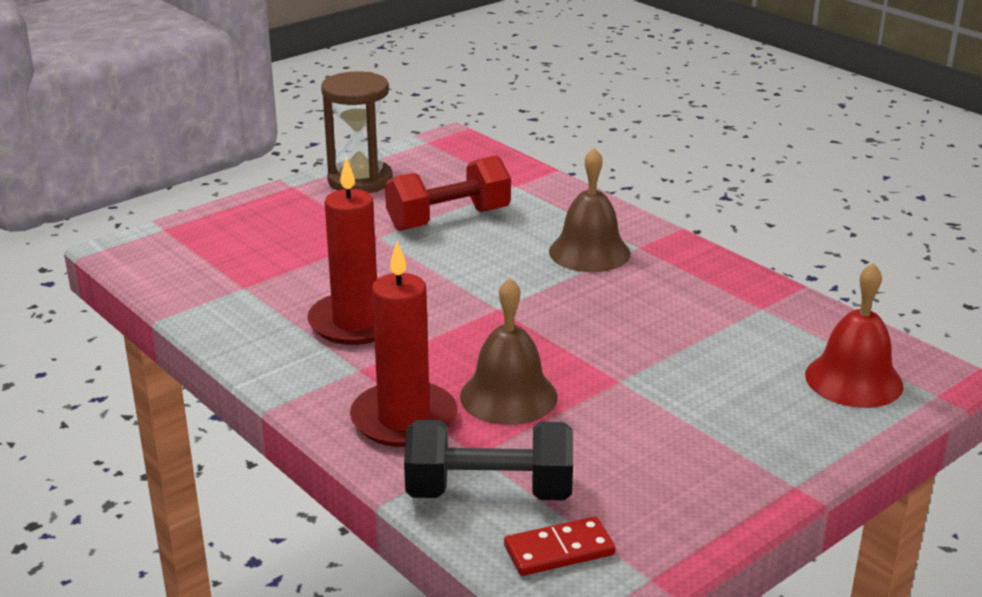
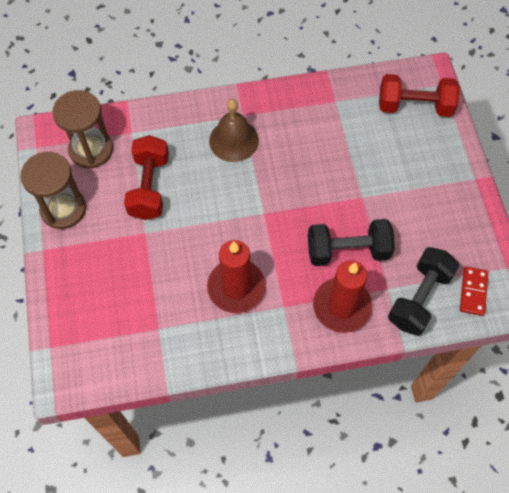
camera: 60 degrees left, 35 degrees up
(461, 171) = (91, 150): none -> brown hourglass
(508, 396) = (348, 251): brown bell -> black dumbbell
(853, 380) = (414, 106): red bell -> red dumbbell

